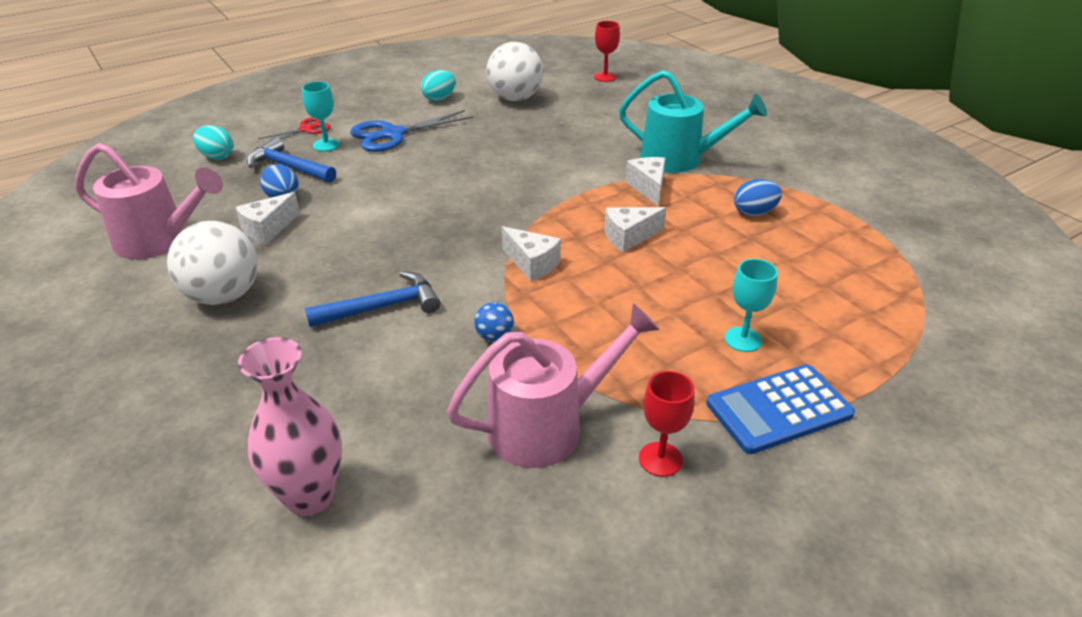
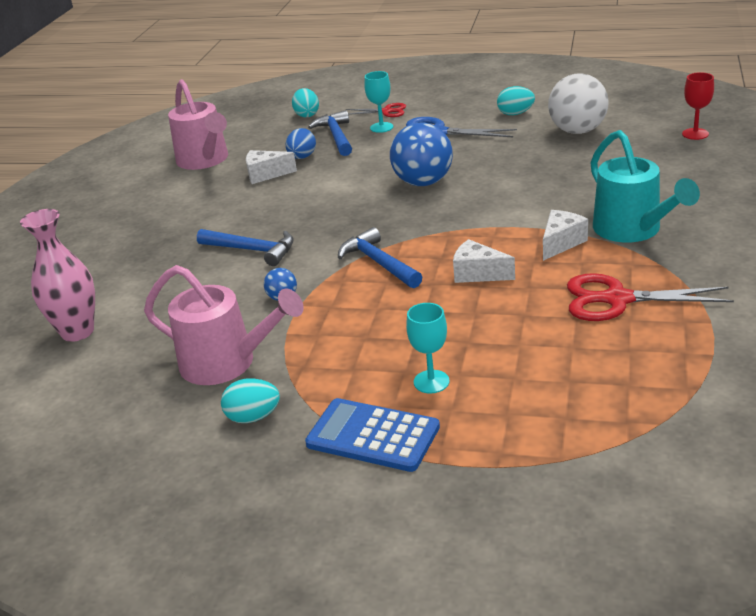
camera: 50 degrees right, 5 degrees down
(224, 296) = (189, 207): white ball -> none
(453, 180) = (423, 182): none -> blue ball
(532, 264) = (379, 263): white cheese -> blue hammer
(660, 459) = (253, 417): red goblet -> turquoise egg
(754, 213) = (617, 299): blue egg -> red scissors

